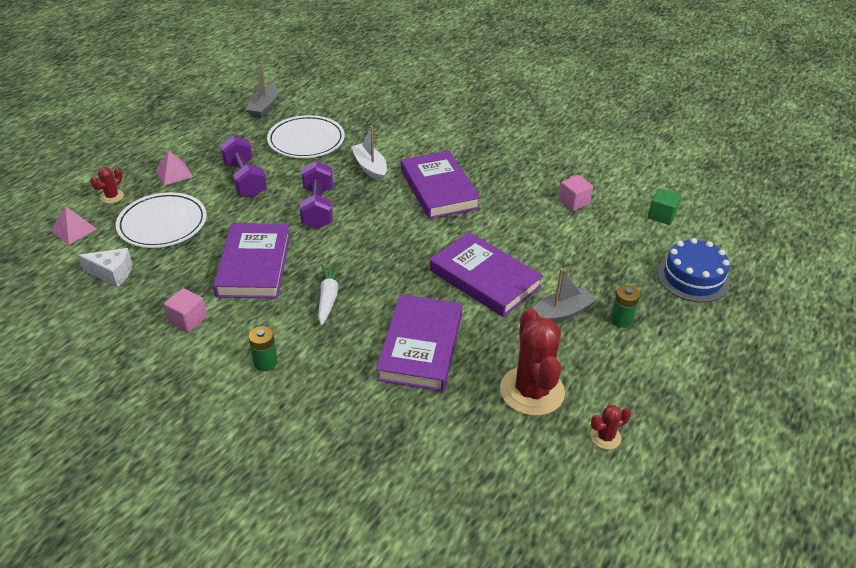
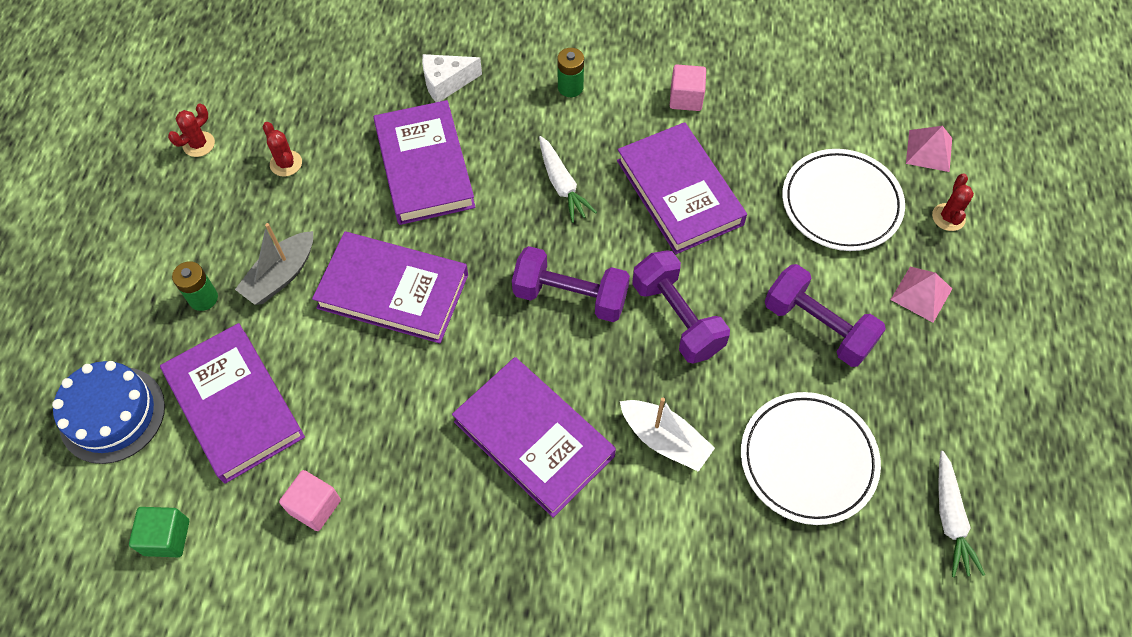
camera: 155 degrees right, 20 degrees up
(112, 273) = (819, 116): white cheese -> white cheese (446, 83)
(264, 107) = (950, 518): grey boat -> white carrot
(372, 238) = (570, 296): none -> purple dumbbell
(532, 391) = (286, 163): red cactus -> red cactus, size x0.45
(610, 257) = (235, 405): none -> purple book

